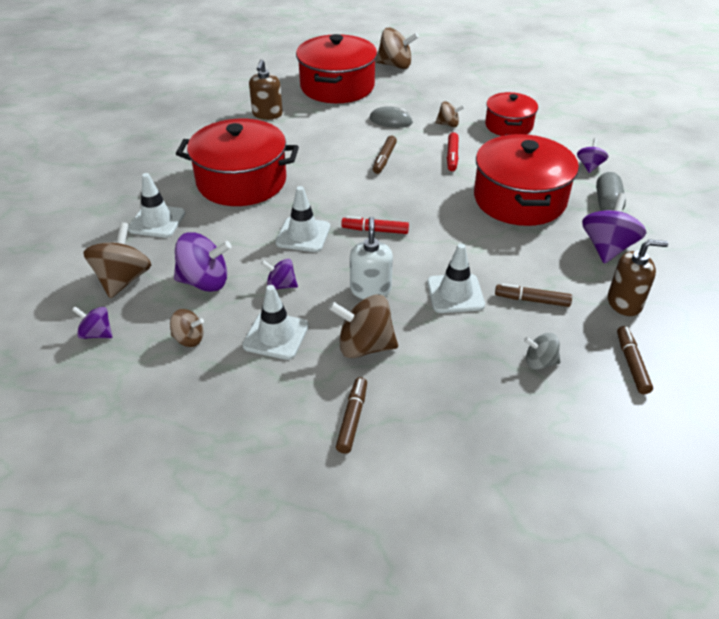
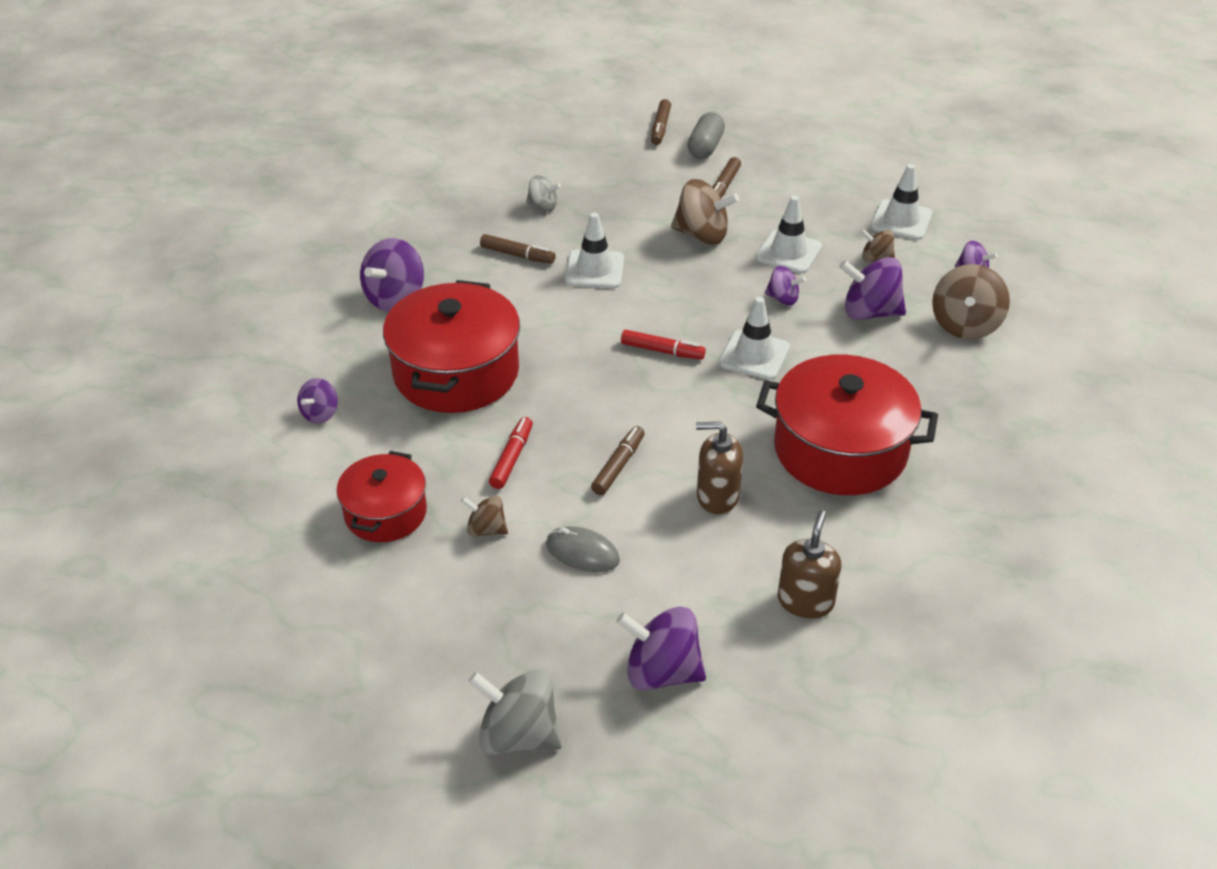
camera: 170 degrees left, 0 degrees up
(157, 221) = (948, 397): white traffic cone -> white traffic cone (901, 220)
(337, 86) = (661, 672): red pot -> purple spinning top
(370, 289) = (684, 284): white soap dispenser -> none
(395, 65) = (518, 735): brown spinning top -> grey spinning top
(607, 203) = (346, 352): grey capsule -> grey capsule (705, 147)
(624, 303) = (425, 242): brown soap dispenser -> brown soap dispenser (717, 496)
(631, 364) = (461, 196): brown marker -> brown marker (660, 127)

